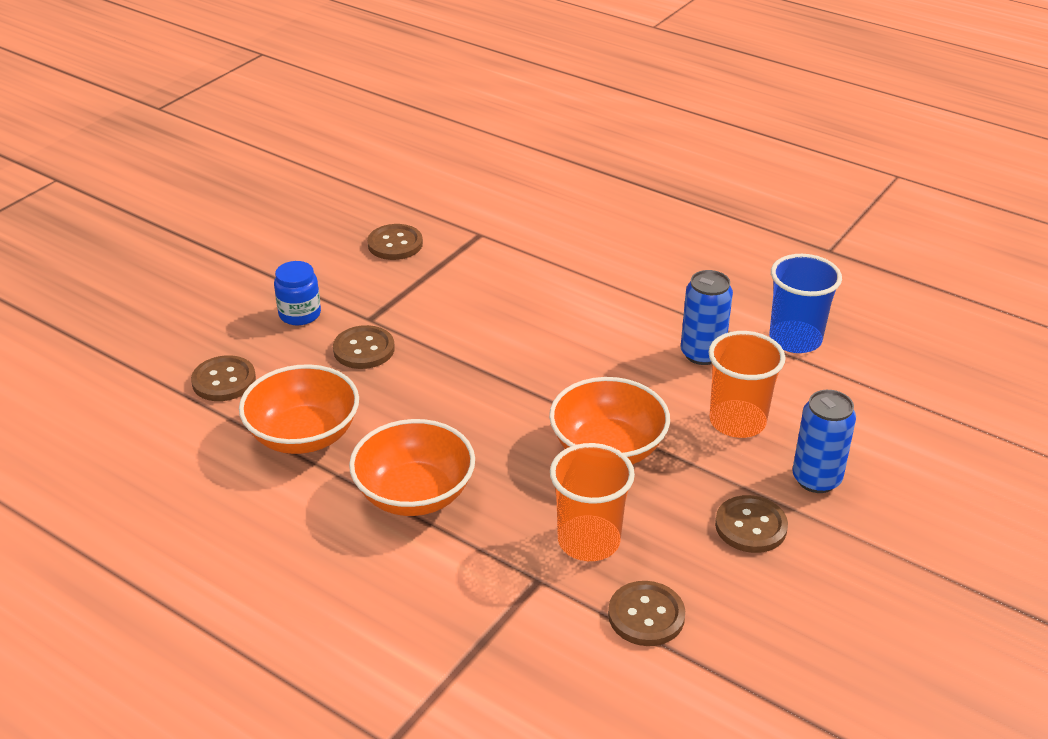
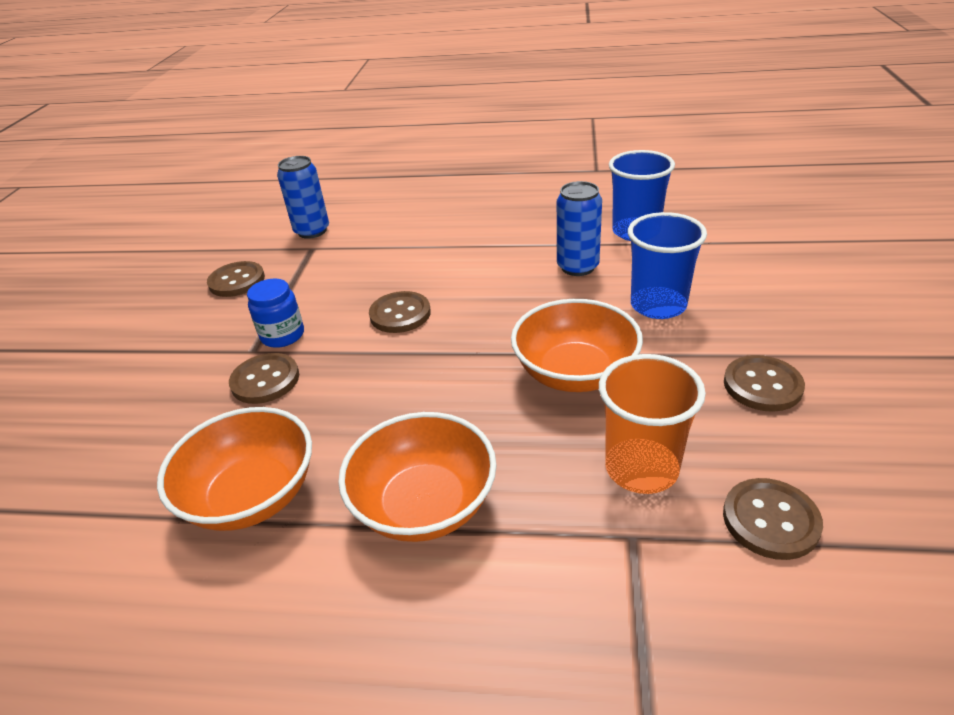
camera: 25 degrees left, 0 degrees up
(224, 380) = (118, 476): brown button -> brown button (400, 314)
(300, 314) = (174, 374): blue jar -> blue jar (282, 335)
(737, 421) = (658, 305): orange cup -> blue cup
(816, 479) = (766, 323): blue can -> blue can (312, 231)

